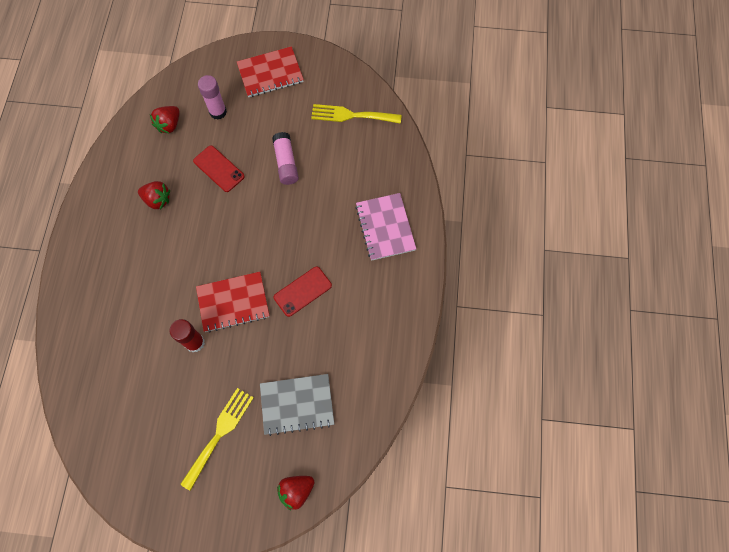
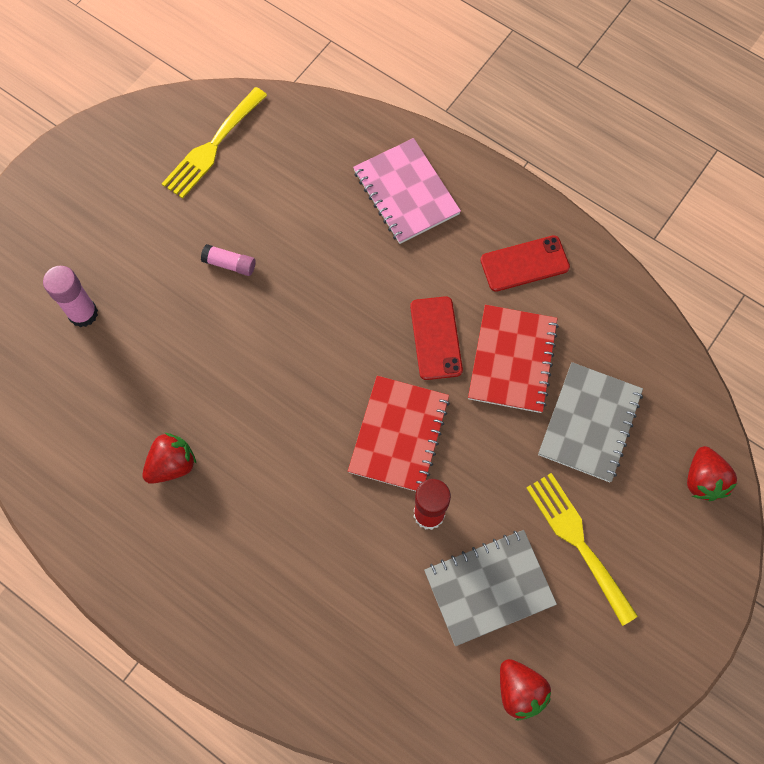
camera: 60 degrees left, 0 degrees up
(168, 397) = (489, 587): none -> grey notebook
(169, 125) = (56, 391): red strawberry -> red strawberry (519, 691)
(218, 169) = (178, 356): red phone -> red phone (524, 264)
(270, 73) = (70, 213): red notebook -> red notebook (512, 360)
(286, 163) = (229, 264): pink glue stick -> pink glue stick, size x0.64
(385, 227) = (406, 192): pink notebook -> pink notebook turned 45 degrees clockwise

